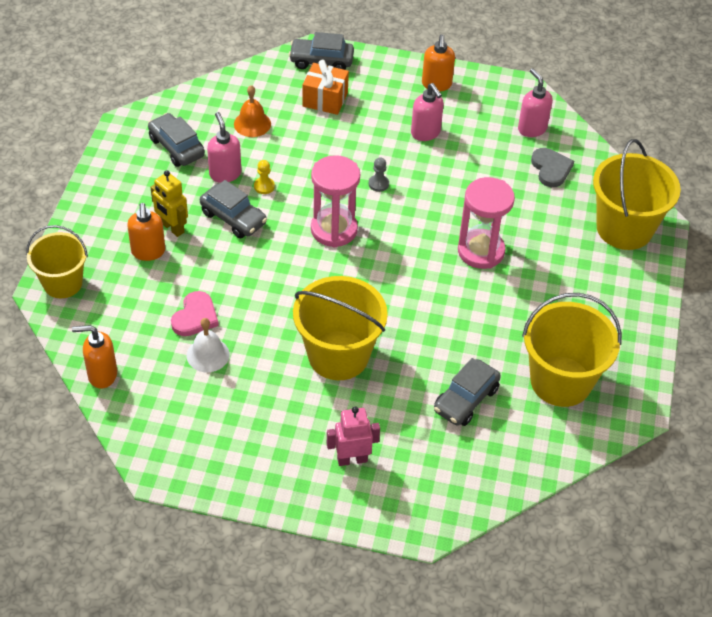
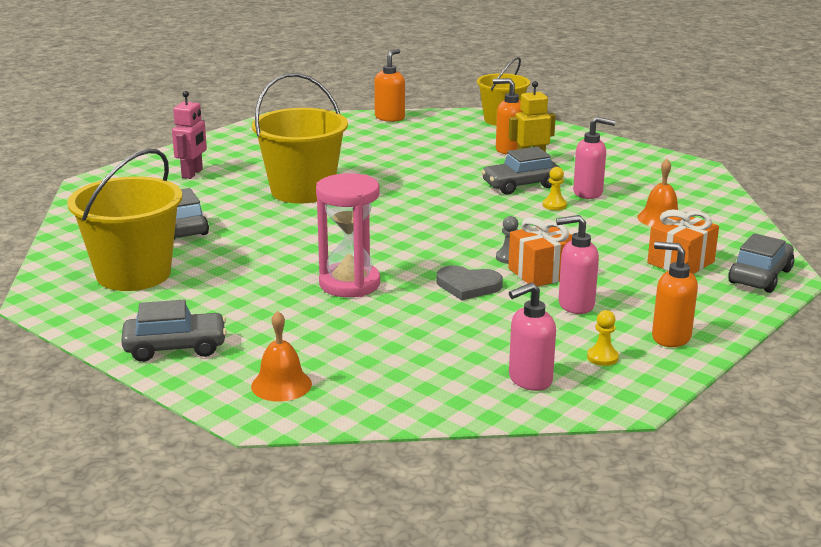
camera: 120 degrees right, 25 degrees down
(176, 147) = (645, 181): grey car -> grey car (175, 348)
(195, 317) = (413, 152): pink heart -> none
(208, 355) = (366, 149): white bell -> none
(334, 229) = (460, 222): pink hourglass -> none
(390, 160) = (542, 273): none -> orange gift
(483, 106) = (602, 357): none -> yellow pawn
(532, 128) = (529, 380): pink soap dispenser -> pink soap dispenser turned 150 degrees clockwise
(551, 169) = (438, 368): grey heart -> grey heart (468, 286)
(624, 228) = (281, 385): yellow bucket -> orange bell

